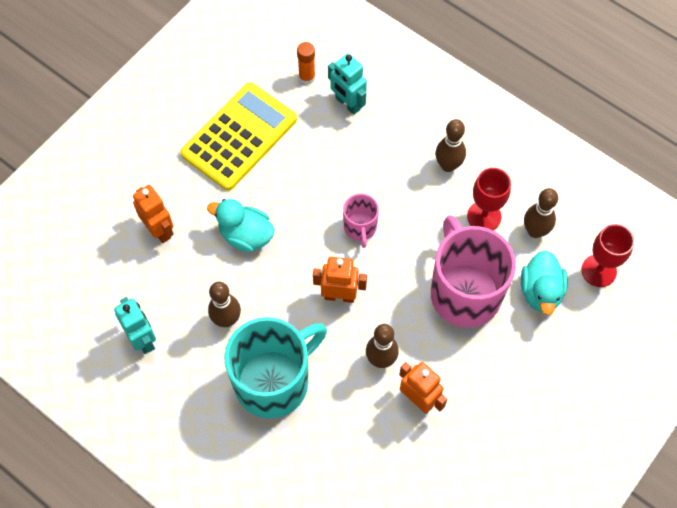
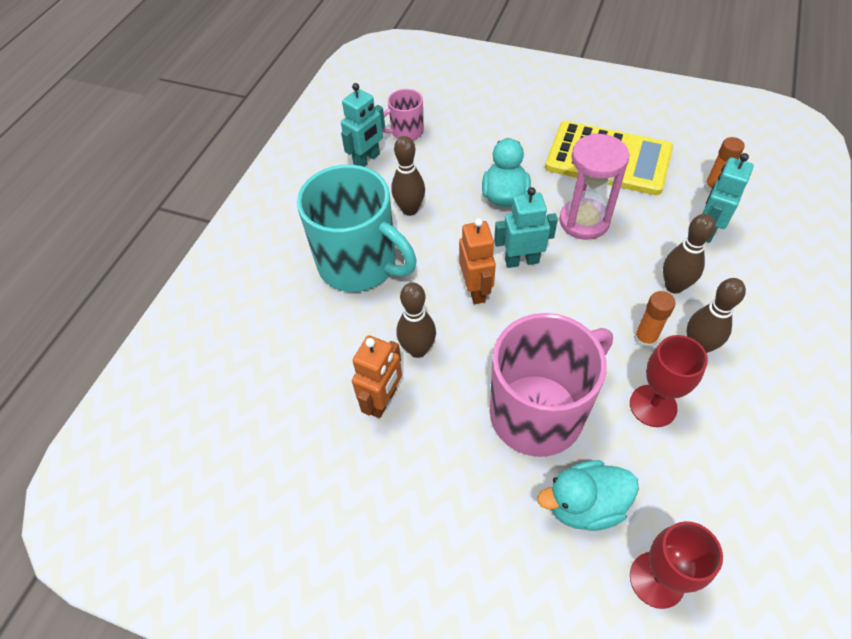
camera: 75 degrees right, 10 degrees down
(159, 230) = (477, 137): orange robot -> none
(301, 186) = (584, 221): none -> pink hourglass
(323, 250) = (521, 261): none -> turquoise robot
(360, 227) = (565, 284): pink mug -> pink mug (406, 132)
(429, 196) = (645, 339): none -> orange glue stick
(535, 231) = (668, 474): brown bowling pin -> brown bowling pin (674, 286)

